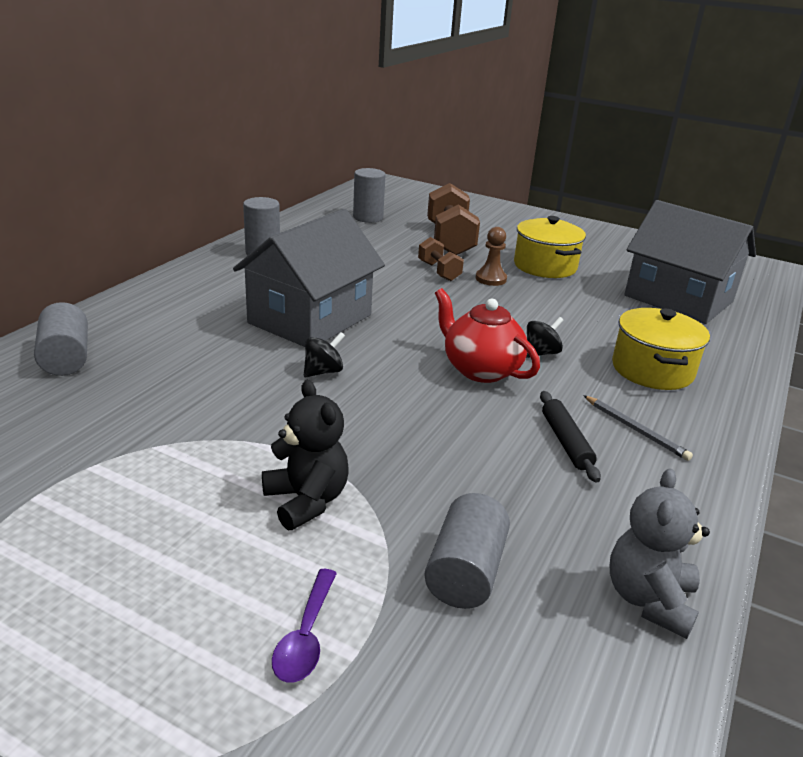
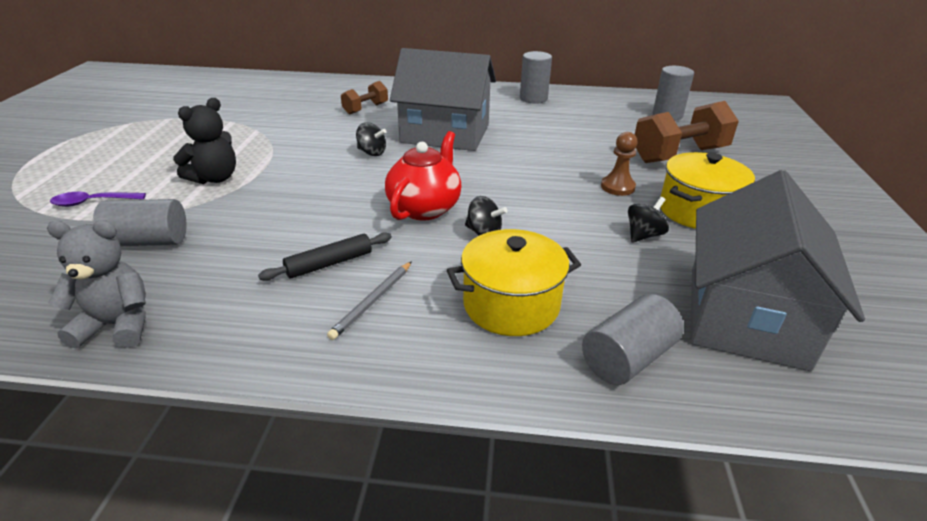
camera: 70 degrees right, 5 degrees up
(65, 358) = (333, 90): grey cylinder -> grey cylinder (627, 358)
(439, 271) = (597, 162): brown dumbbell -> brown dumbbell (365, 109)
(571, 294) = (643, 235): none -> black spinning top

